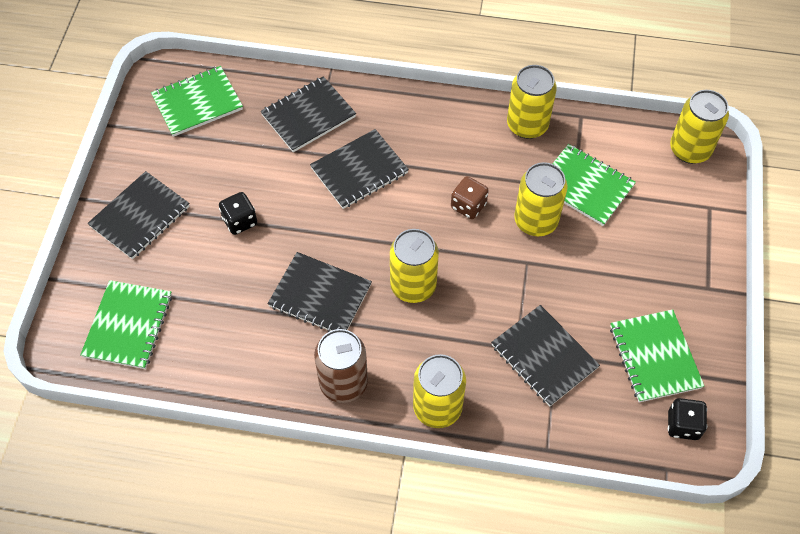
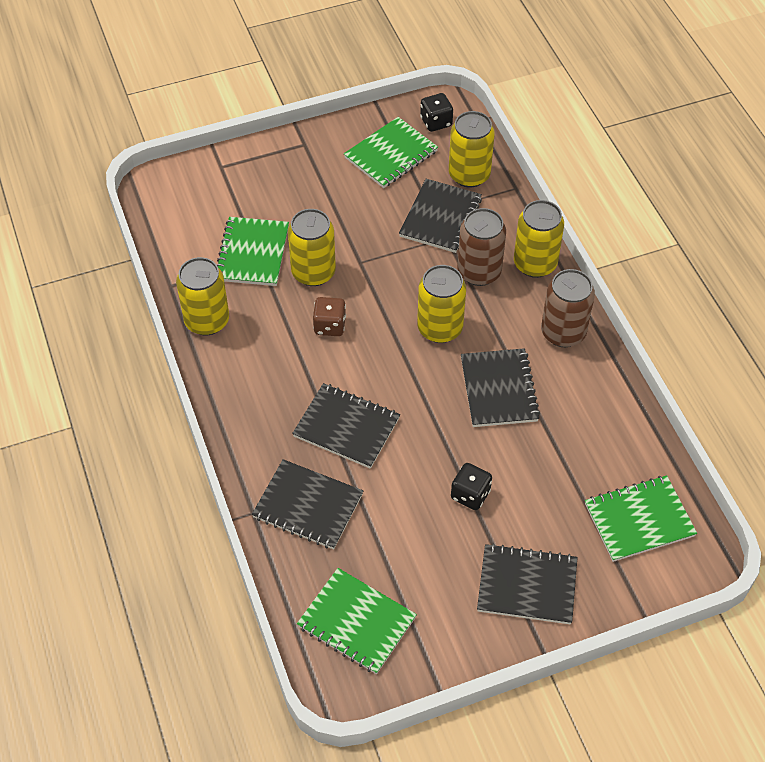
camera: 120 degrees left, 5 degrees down
(457, 352) = (479, 272): none -> brown can
(690, 149) = (164, 197): yellow can -> yellow can (469, 175)

